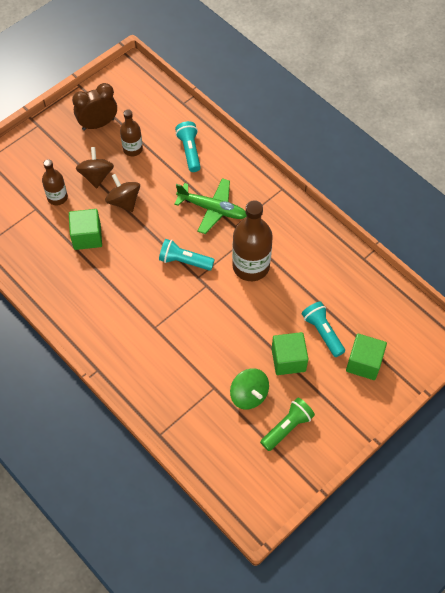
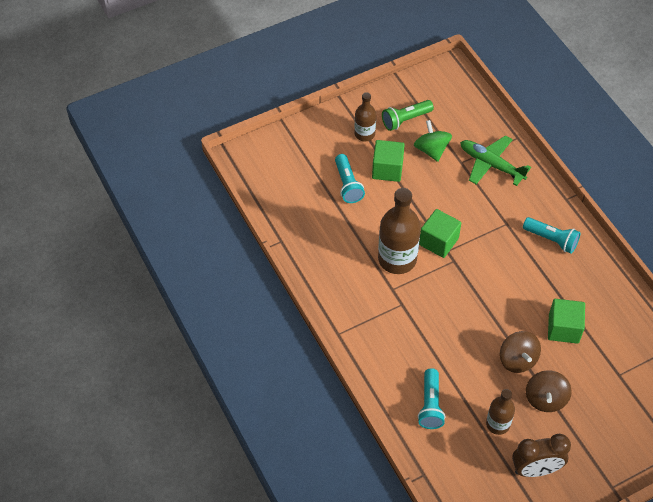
camera: 165 degrees left, 5 degrees down
(57, 197) = (593, 382): brown bottle -> brown bottle (364, 134)
(184, 261) = (464, 279): turquoise flashlight -> turquoise flashlight (551, 239)
(212, 209) = (421, 328): green plane -> green plane (491, 164)
(364, 363) = (320, 152): green cube -> green cube (438, 241)

